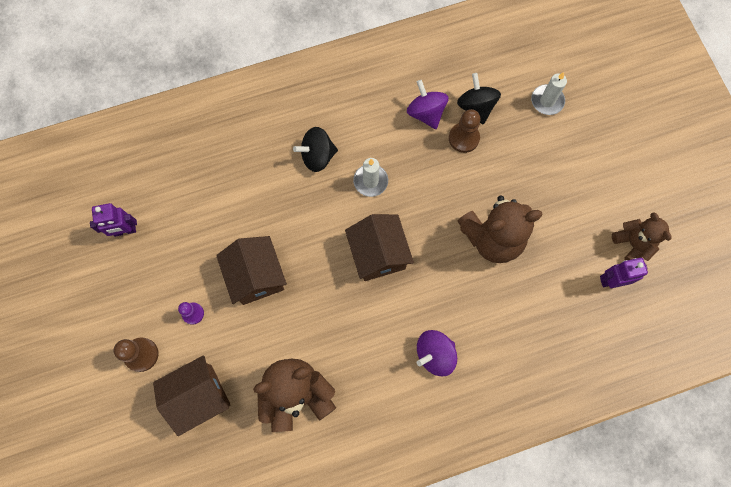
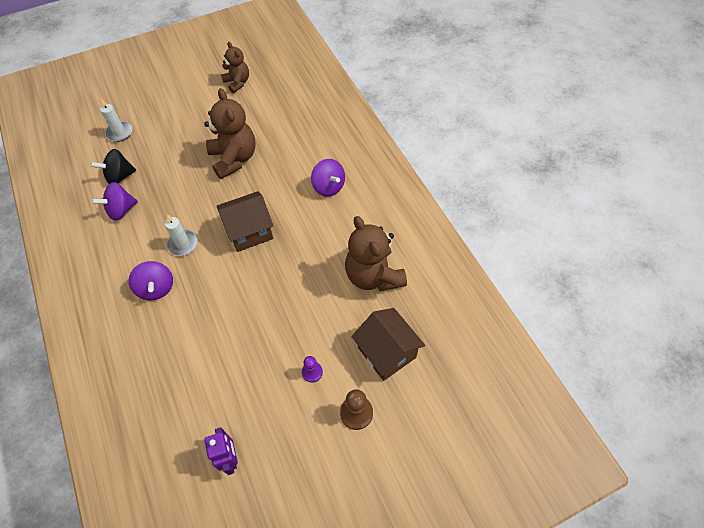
camera: 95 degrees left, 15 degrees down
(256, 276) = (273, 322): brown house -> none
(317, 156) = (156, 288): black spinning top -> purple spinning top
(463, 138) = (147, 182): brown pawn -> none
(611, 280) = (264, 92): purple robot -> none
(632, 244) = (237, 83): brown teddy bear -> brown teddy bear turned 90 degrees clockwise

